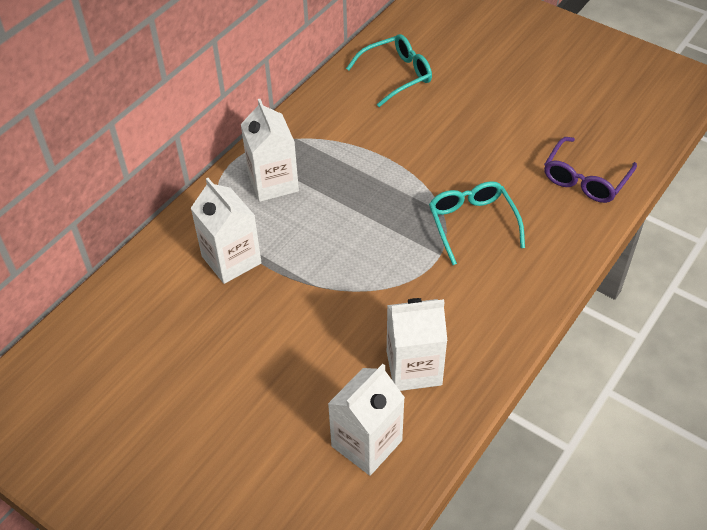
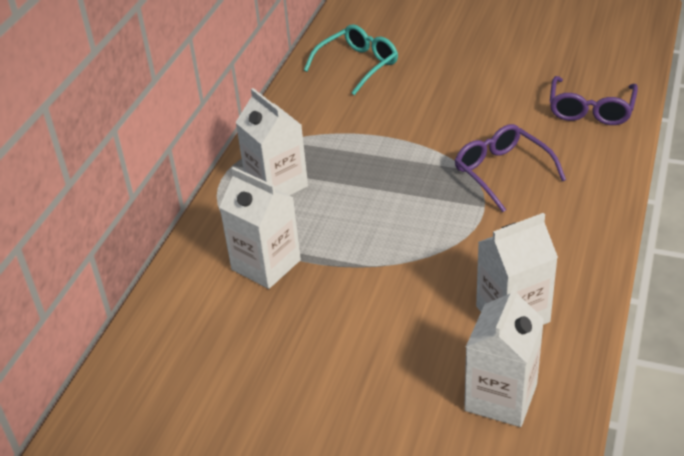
camera: 15 degrees left, 10 degrees down
(472, 224) = (502, 172): turquoise glasses -> purple glasses

